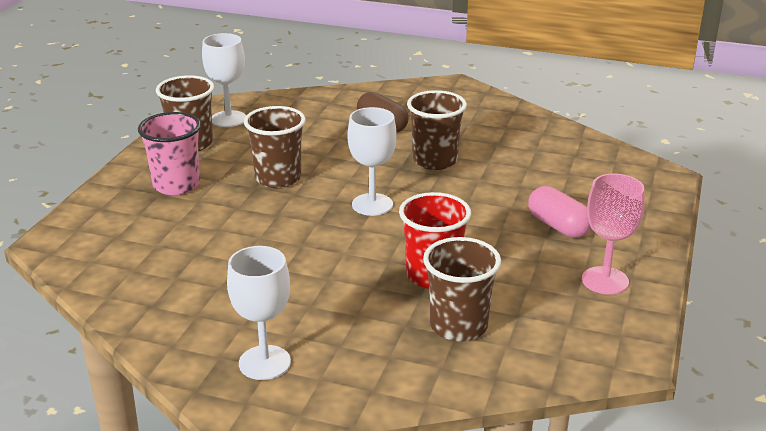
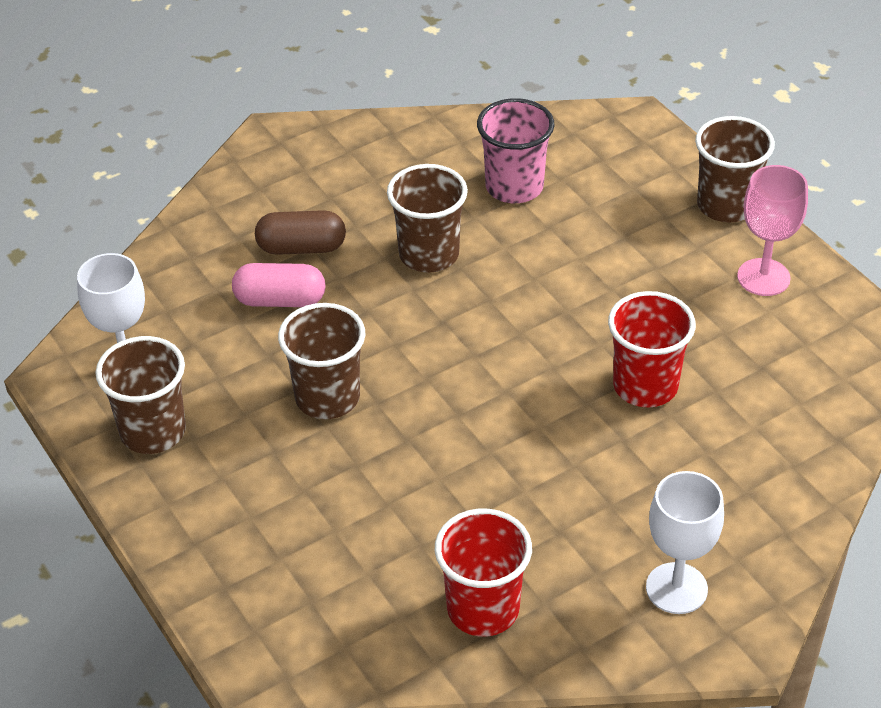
camera: 50 degrees left, 15 degrees up
(167, 295) = (483, 609): none -> red cup
(176, 185) = (245, 493): pink cup -> pink cup (514, 187)
(372, 204) = (467, 354): white goblet -> none
(458, 326) = (743, 417): brown cup -> brown cup (726, 205)
(558, 226) = (647, 248): pink capsule -> pink capsule (280, 300)

